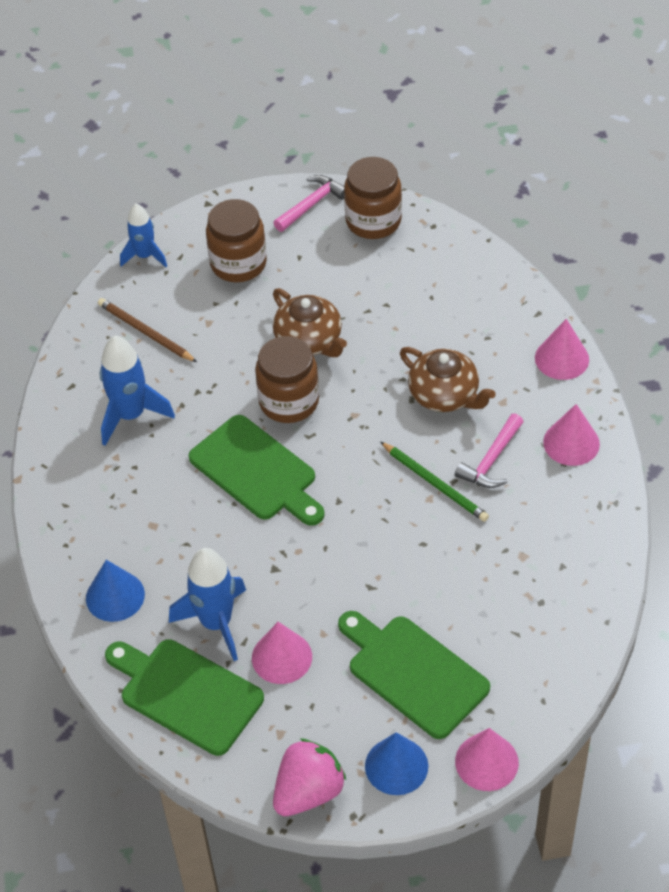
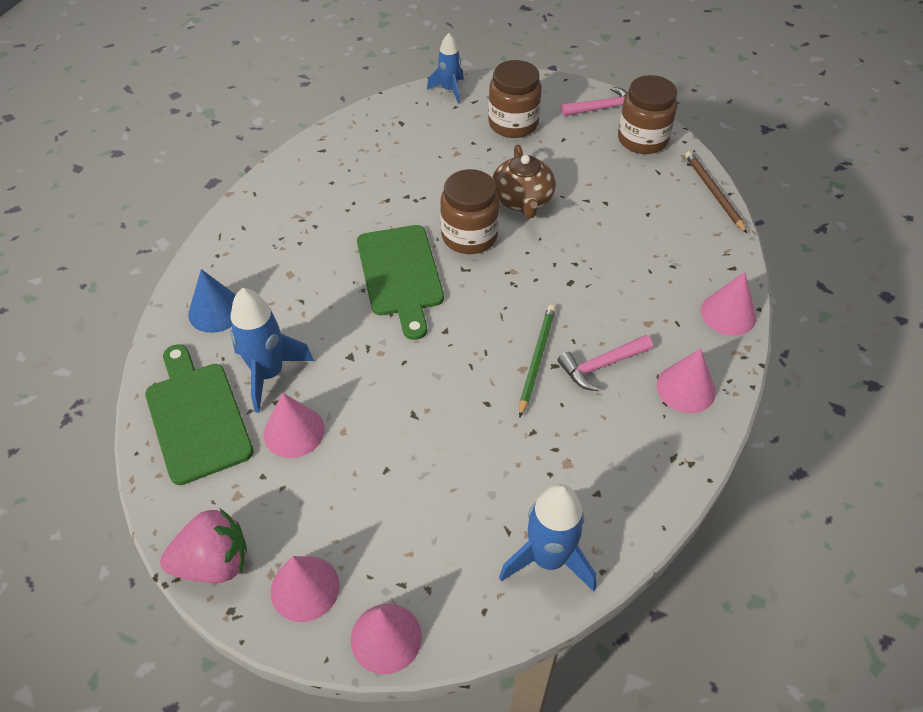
camera: 30 degrees right, 0 degrees up
(131, 415) = (344, 189): blue rocket -> blue rocket (548, 559)
(145, 332) = (405, 139): brown pencil -> brown pencil (713, 192)
(396, 766) = (305, 588): blue cone -> pink cone
(413, 673) = (388, 511): green cutting board -> none
(435, 484) = (536, 359): green pencil -> green pencil turned 150 degrees counterclockwise
(445, 395) = (601, 293): brown teapot -> none

